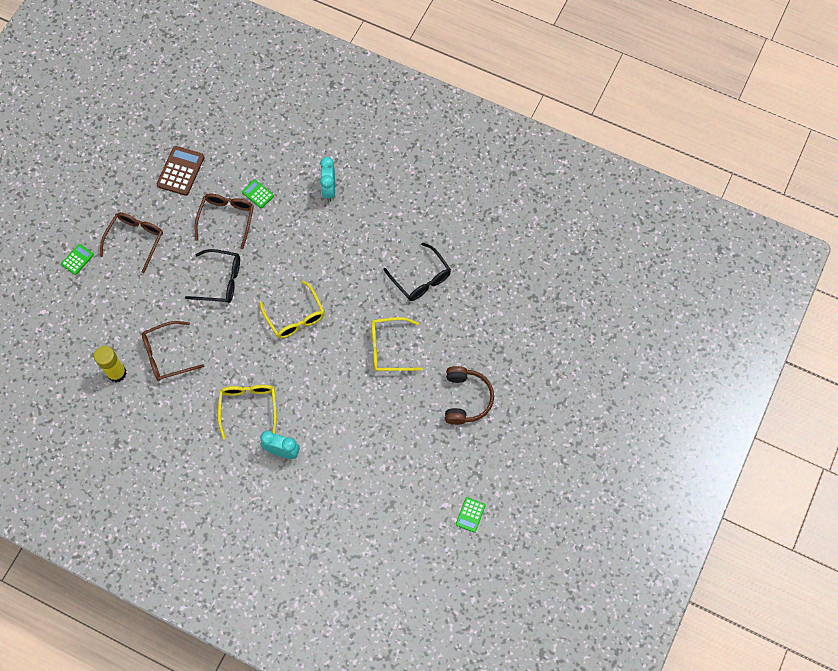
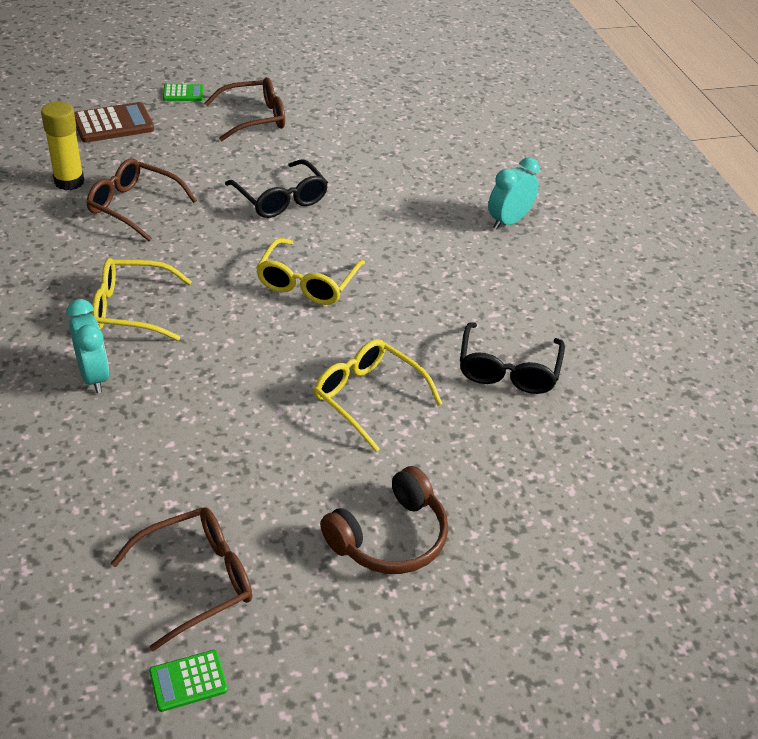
camera: 45 degrees right, 25 degrees down
(180, 171) = (375, 109): brown calculator -> brown calculator (113, 124)
(227, 219) = (364, 165): brown glasses -> brown glasses (197, 580)
(248, 407) = (131, 309): yellow glasses -> yellow glasses turned 135 degrees counterclockwise
(258, 194) = (424, 172): green calculator -> none

